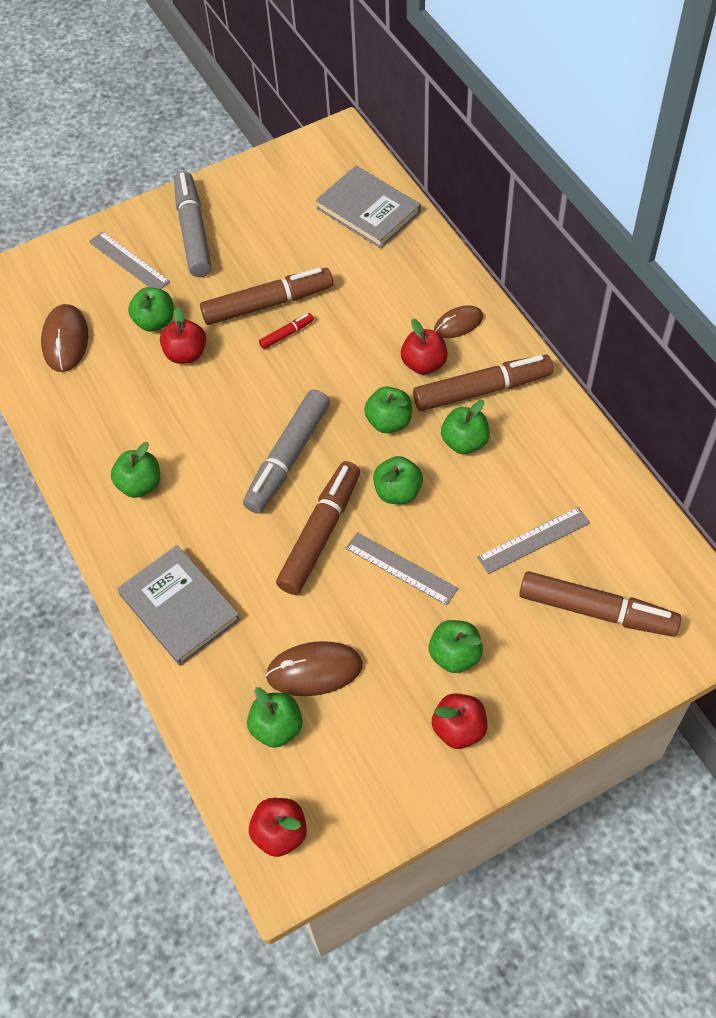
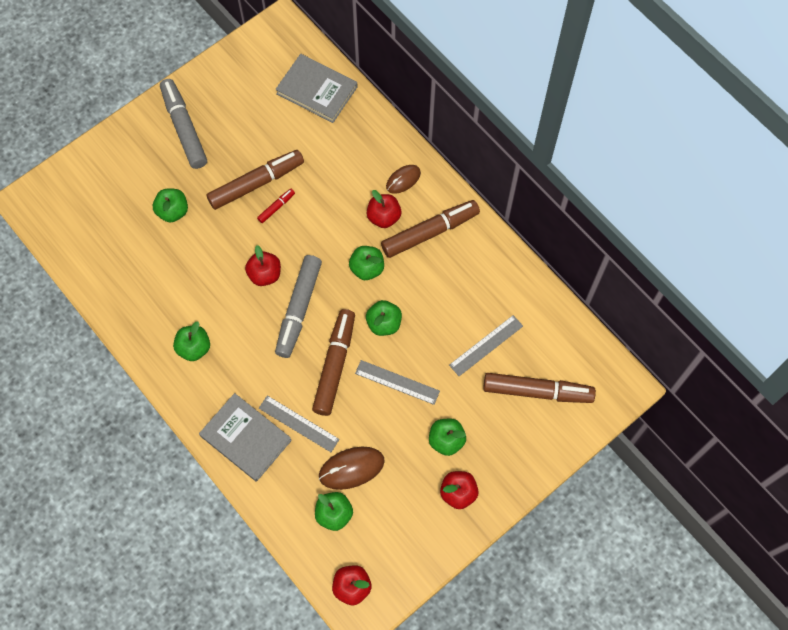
camera: 15 degrees left, 10 degrees up
(65, 340) = (107, 237): brown mouse -> none
(128, 262) = (139, 162): grey ruler -> grey ruler (298, 424)
(186, 354) = (203, 235): red apple -> red apple (265, 274)
(464, 442) = (424, 276): green apple -> none

